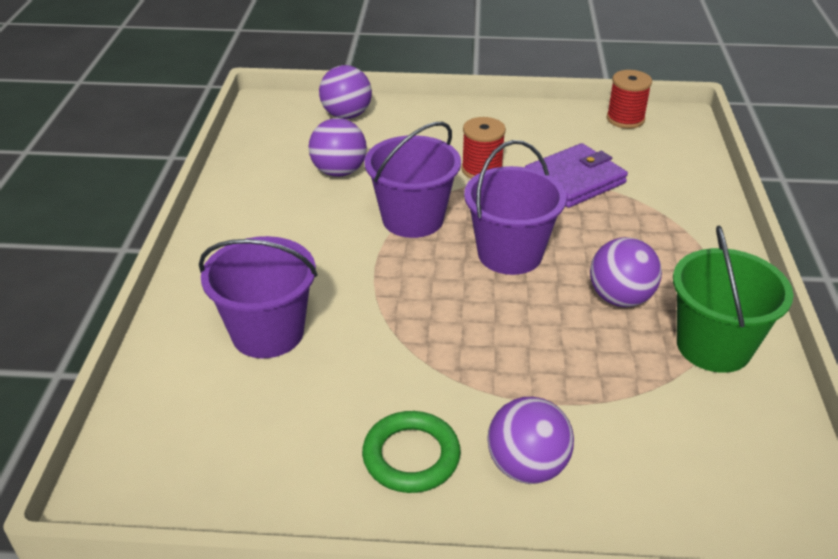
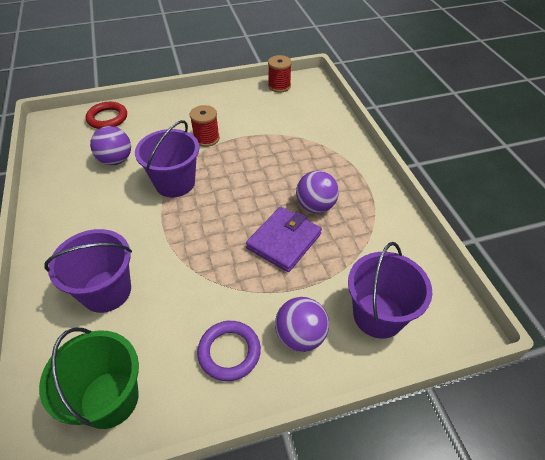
camera: 20 degrees left, 10 degrees up
(346, 115) = (107, 118): purple ball -> red ring
(411, 456) = (229, 352): green ring -> purple ring
(510, 254) = (242, 193): purple bucket -> purple bucket (378, 315)
(574, 180) = (264, 133): purple wallet -> purple wallet (284, 241)
(713, 346) = (376, 223): green bucket -> green bucket (109, 399)

